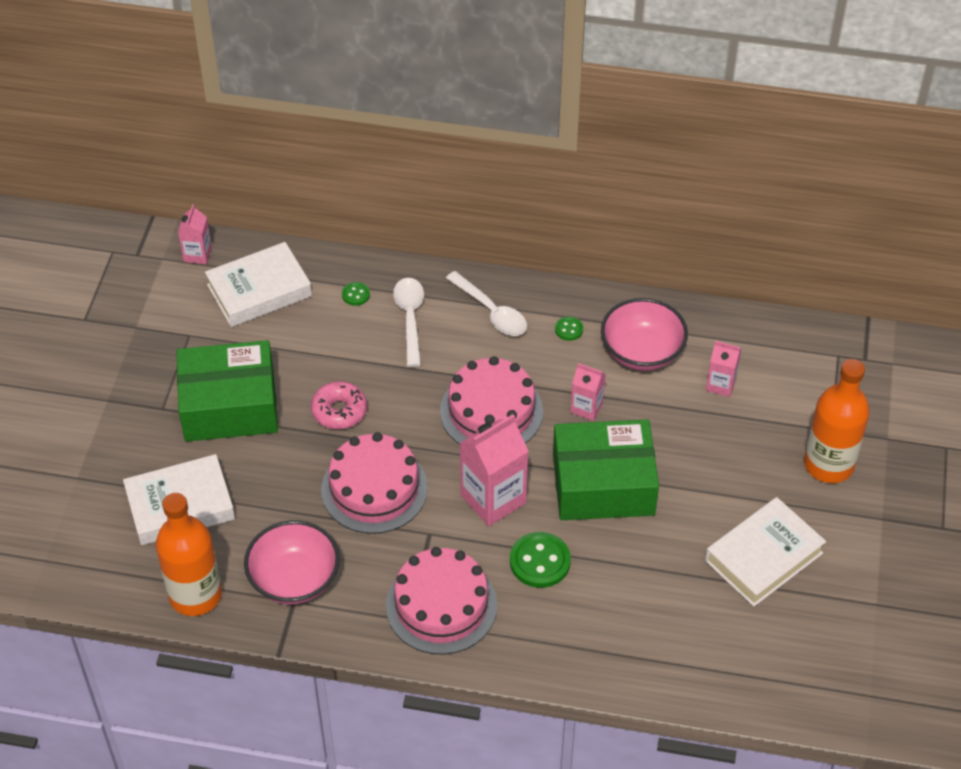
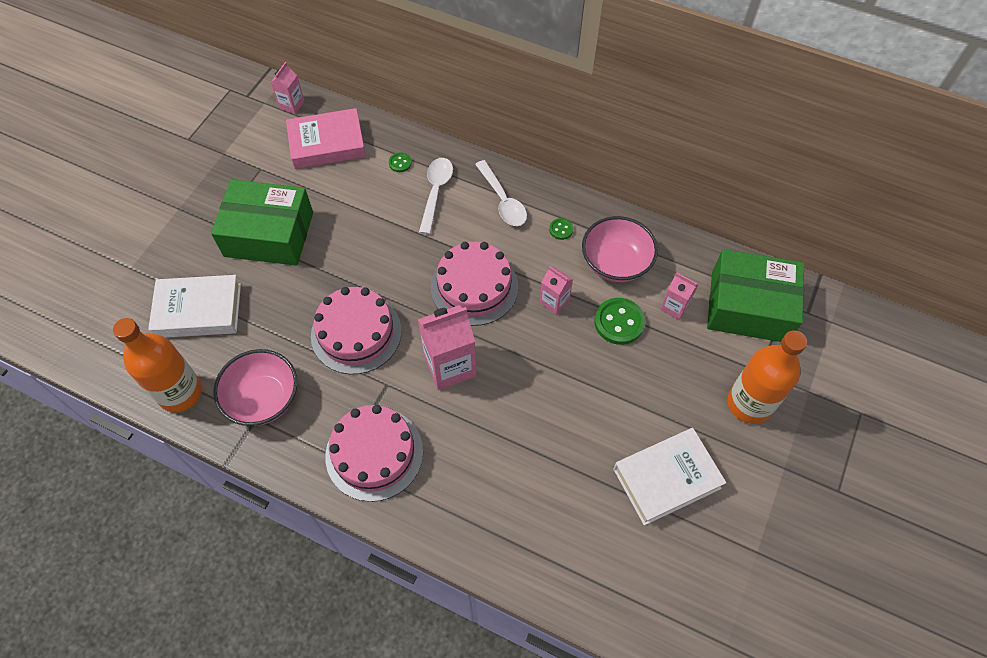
camera: 15 degrees right, 10 degrees up
(259, 290) = (327, 144): white book -> pink book
(339, 411) = (352, 258): pink donut -> none
(540, 561) = (470, 433): green button -> green button (619, 322)
(603, 484) = (546, 375): green box -> green box (749, 307)

